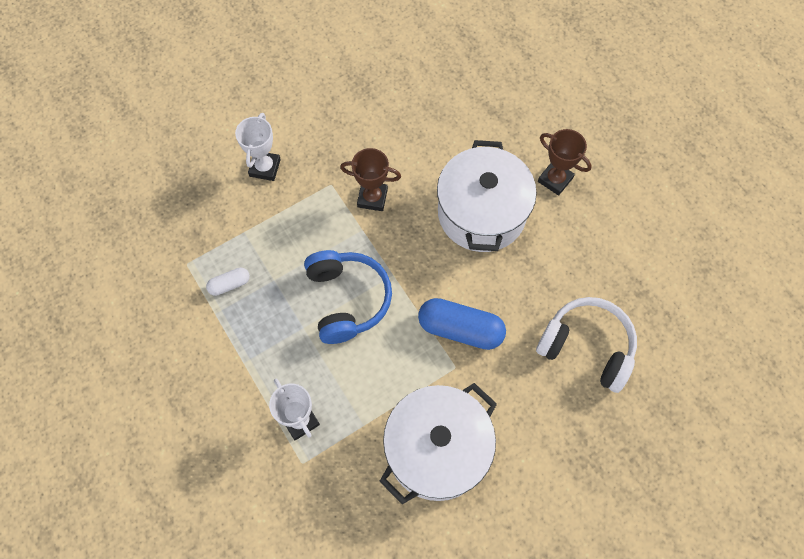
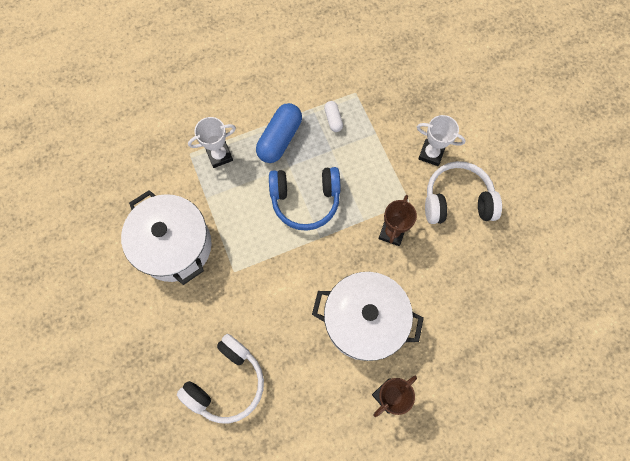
camera: 100 degrees right, 5 degrees up
(321, 136) = (457, 200): none -> white headphones
(460, 329) = (264, 281): blue capsule -> blue capsule (280, 139)

